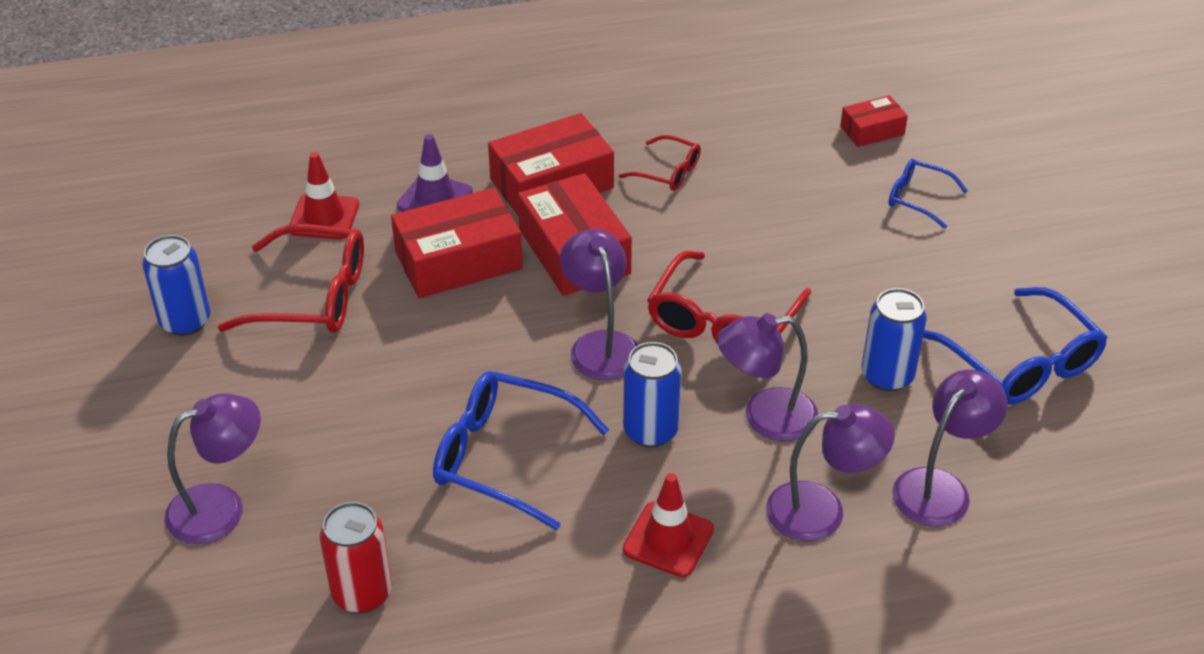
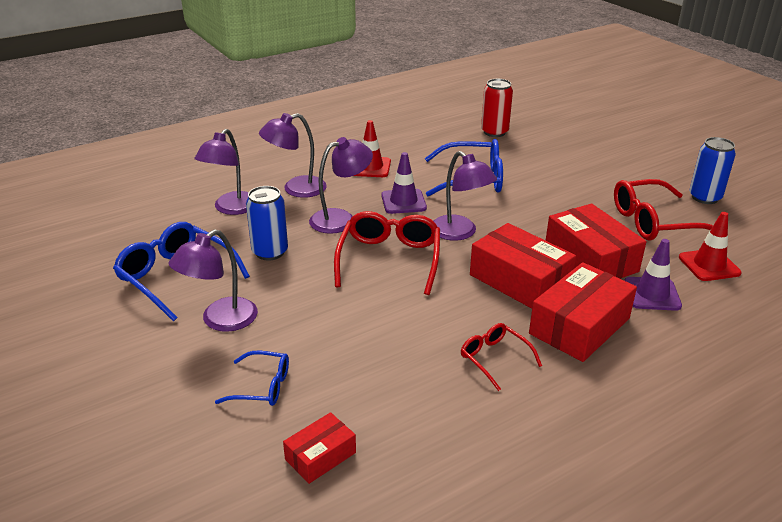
camera: 160 degrees right, 10 degrees down
(221, 507) = (584, 142): purple lamp -> purple lamp (220, 320)
(458, 261) = (590, 258): red box -> red box turned 75 degrees counterclockwise
(650, 431) = (403, 202): blue can -> purple traffic cone
(668, 172) = (494, 359): red glasses -> red glasses turned 45 degrees clockwise

